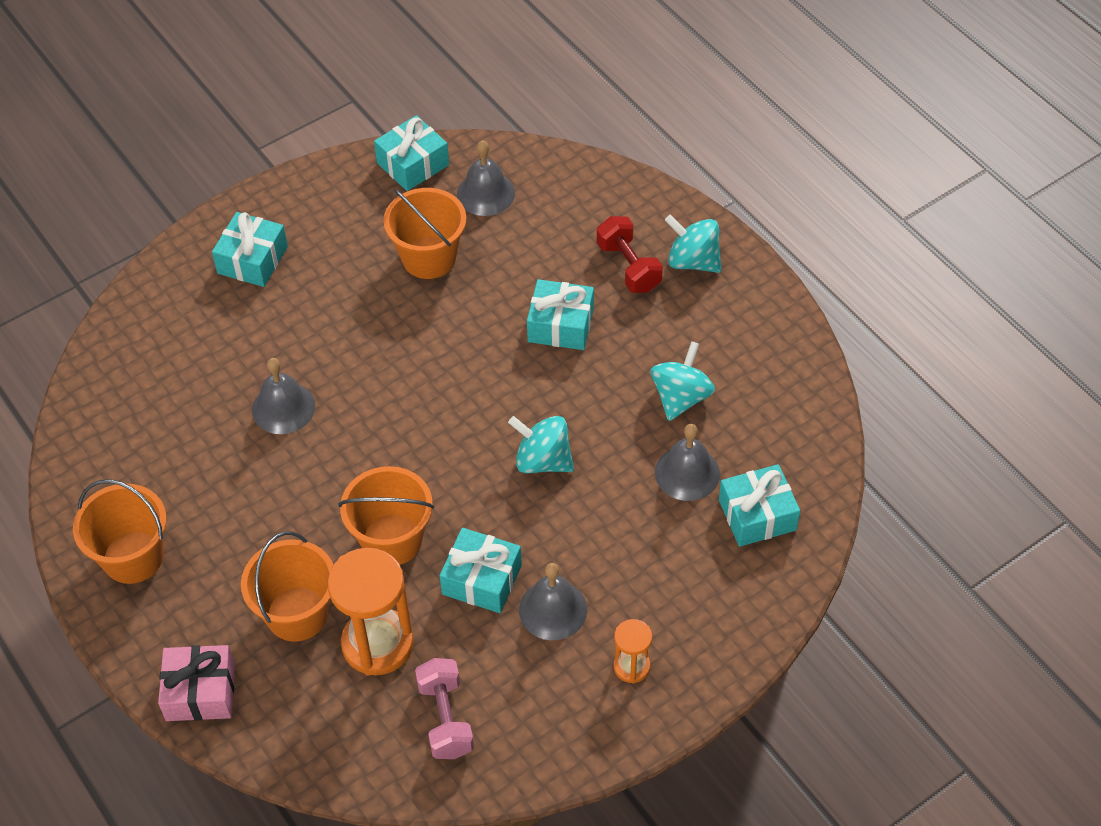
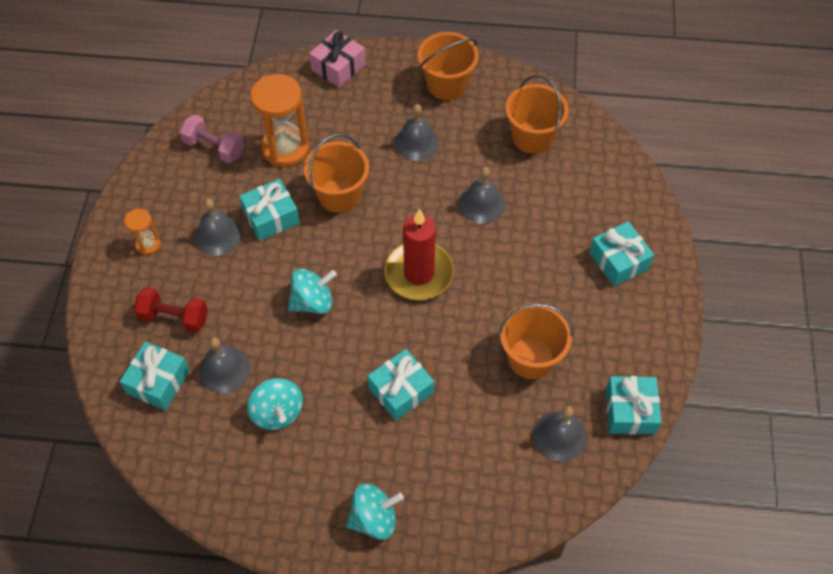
camera: 130 degrees right, 5 degrees up
(250, 523) = (416, 142): none -> grey bell
(297, 614) = (339, 128): orange bucket -> orange bucket (532, 137)
(421, 400) = (419, 273): none -> red candle
(628, 267) = (409, 472): red dumbbell -> red dumbbell (174, 318)

